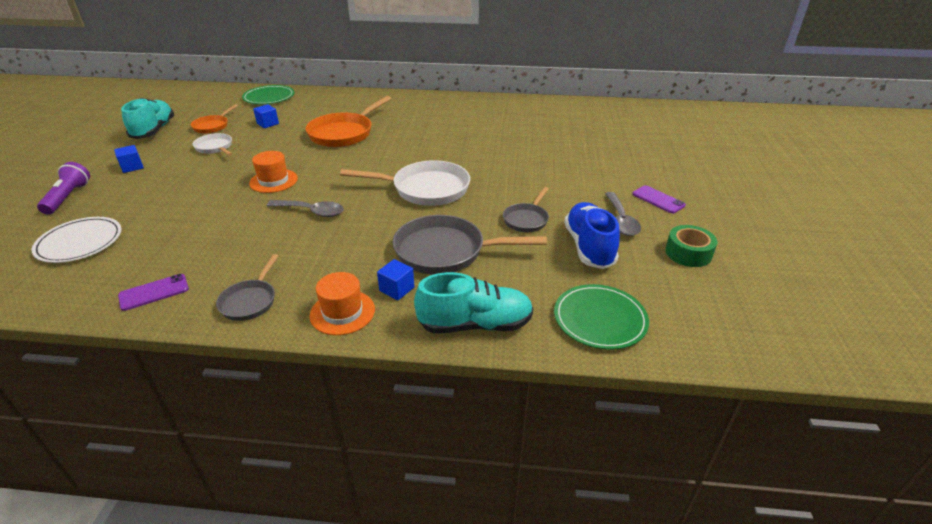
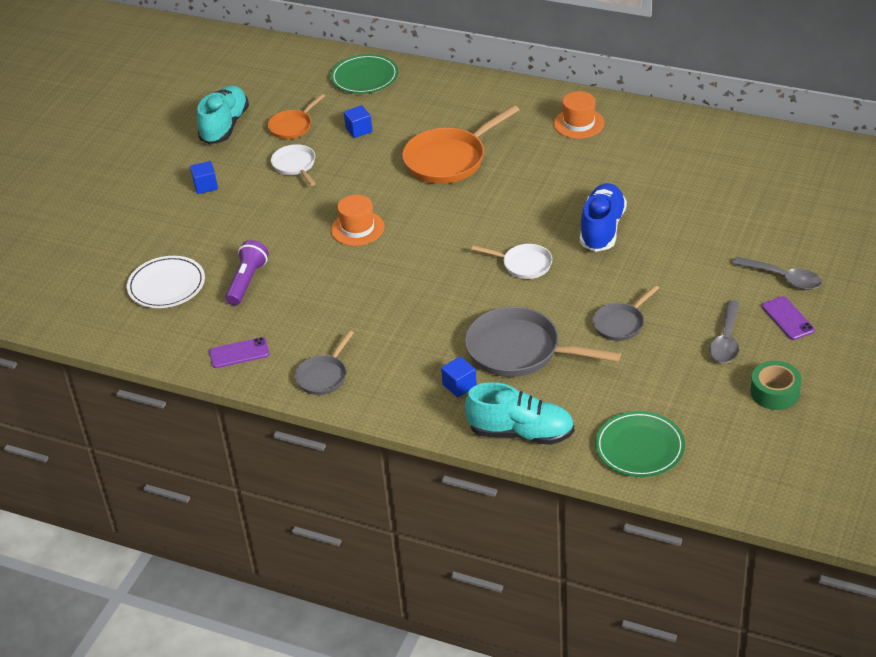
camera: 20 degrees right, 5 degrees up
(68, 197) = (146, 223): purple flashlight -> purple flashlight (247, 281)
(312, 211) = (393, 279): grey spoon -> grey spoon (783, 278)
(342, 312) = (404, 401): orange hat -> orange hat (579, 123)
(426, 189) = (524, 264): white pan -> white pan, size x0.55
(589, 247) = (671, 368): blue shoe -> blue shoe (602, 229)

